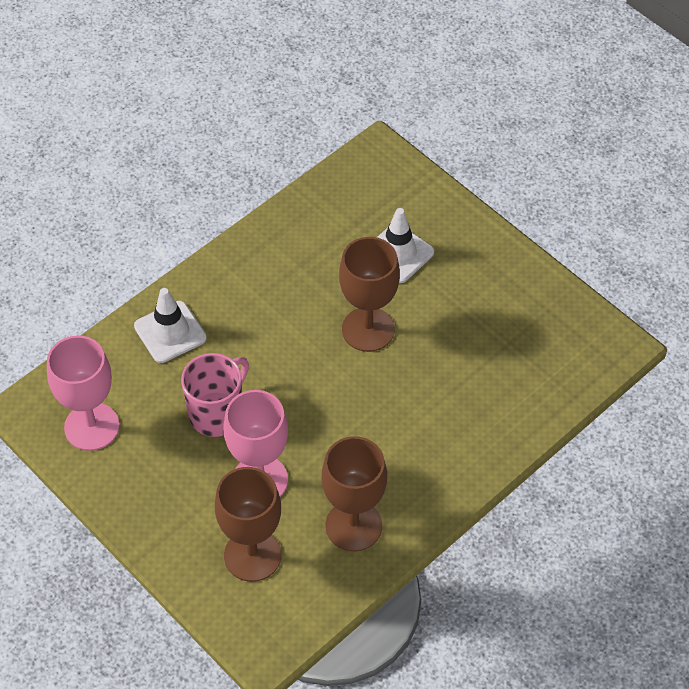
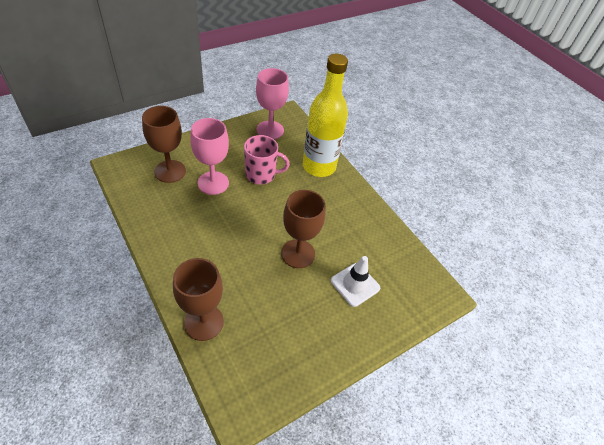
camera: 95 degrees right, 5 degrees down
(170, 332) = (319, 166): white traffic cone -> yellow bottle
(217, 413) = (261, 175): pink mug -> pink mug turned 45 degrees counterclockwise
(353, 525) = (166, 215): brown goblet -> brown goblet (204, 322)

